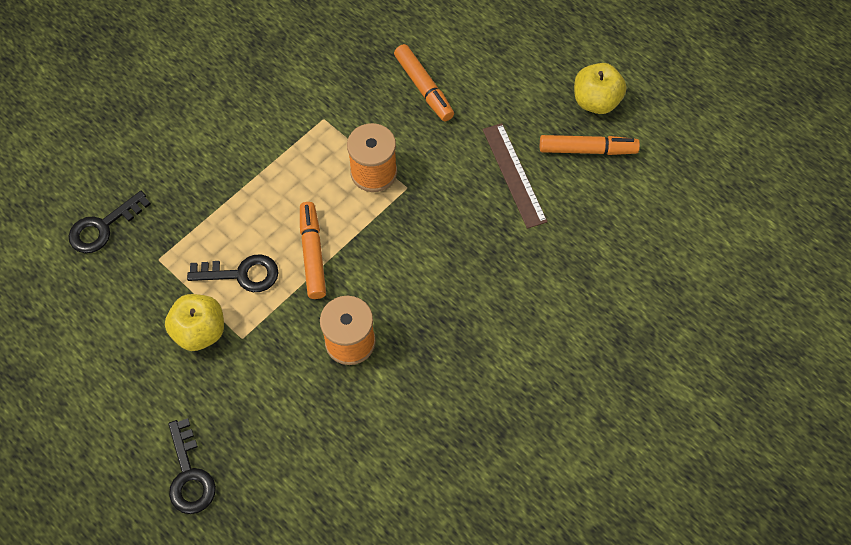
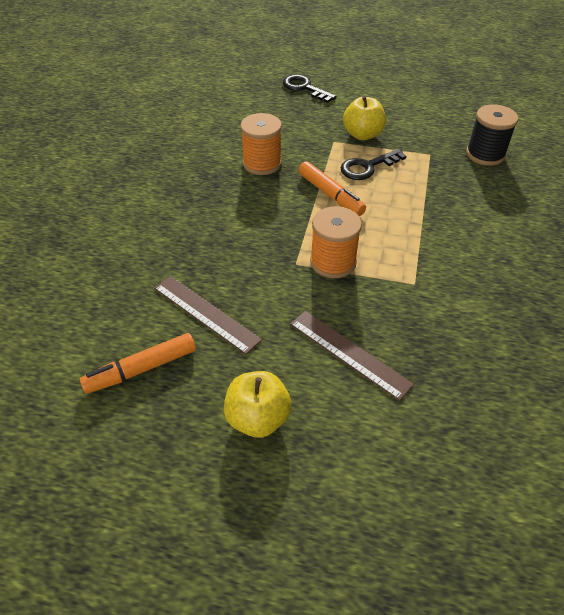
camera: 150 degrees right, 15 degrees down
(103, 227) = (485, 154): black key -> black spool
(424, 88) = (349, 353): orange marker -> brown ruler
(595, 101) = (153, 428): yellow apple -> yellow apple (258, 418)

